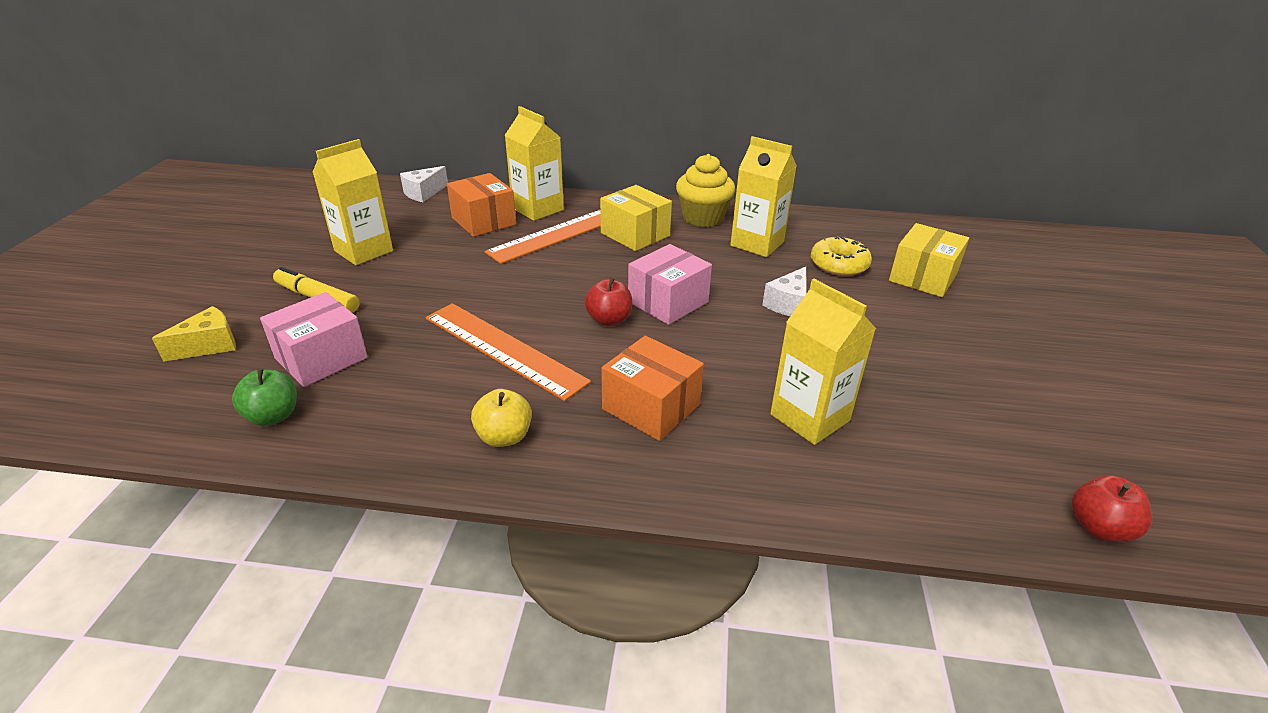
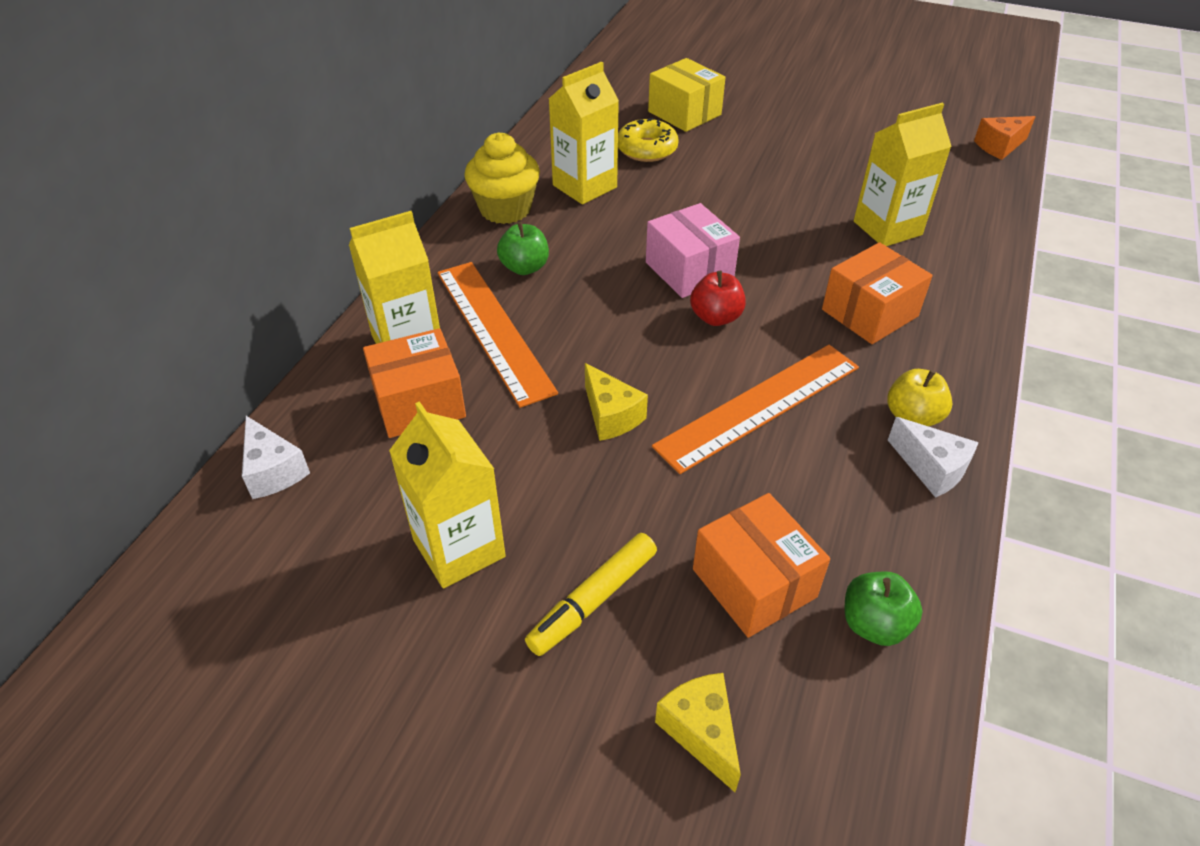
camera: 75 degrees left, 10 degrees up
(321, 358) = (754, 583): pink box -> orange box
(482, 286) = (611, 415): none -> yellow cheese
(635, 234) = (524, 267): yellow box -> green apple
(788, 304) = (712, 196): white cheese -> white cheese (931, 468)
(1099, 527) = (999, 146): red apple -> orange cheese

